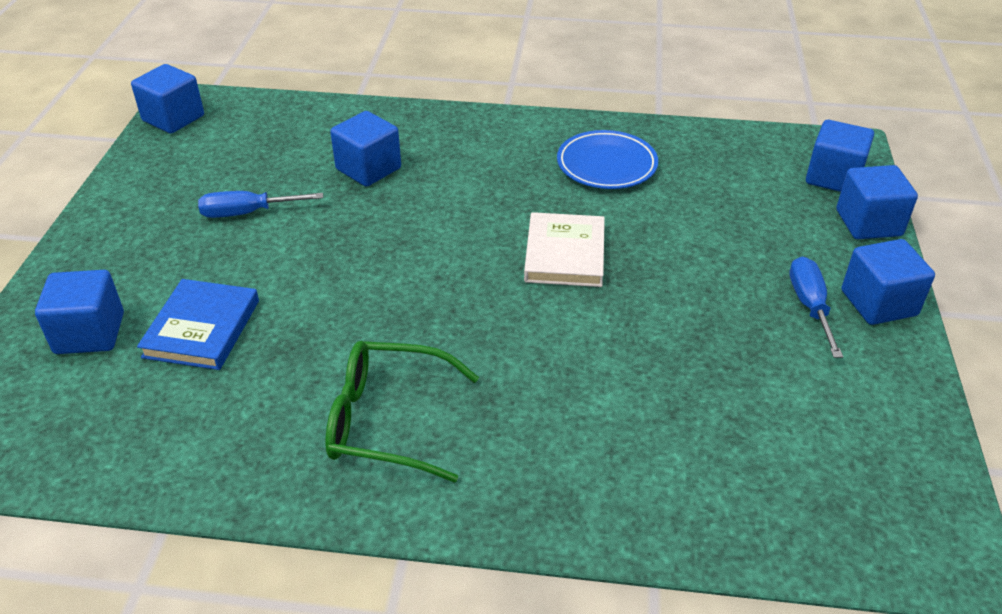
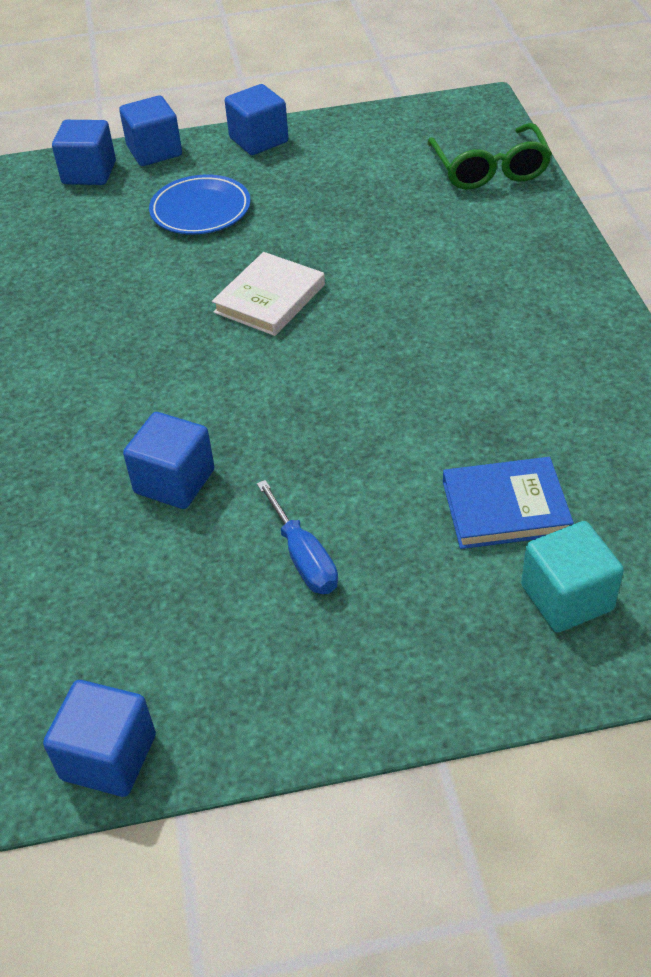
camera: 105 degrees left, 5 degrees up
(90, 333) = (566, 598): blue cube -> turquoise cube
(387, 421) = (533, 343): green glasses -> green glasses (490, 169)
(565, 254) = (269, 298): white book -> white book turned 45 degrees counterclockwise
(606, 165) = (109, 303): blue plate -> blue plate (200, 210)
(810, 306) = (278, 167): blue screwdriver -> none

